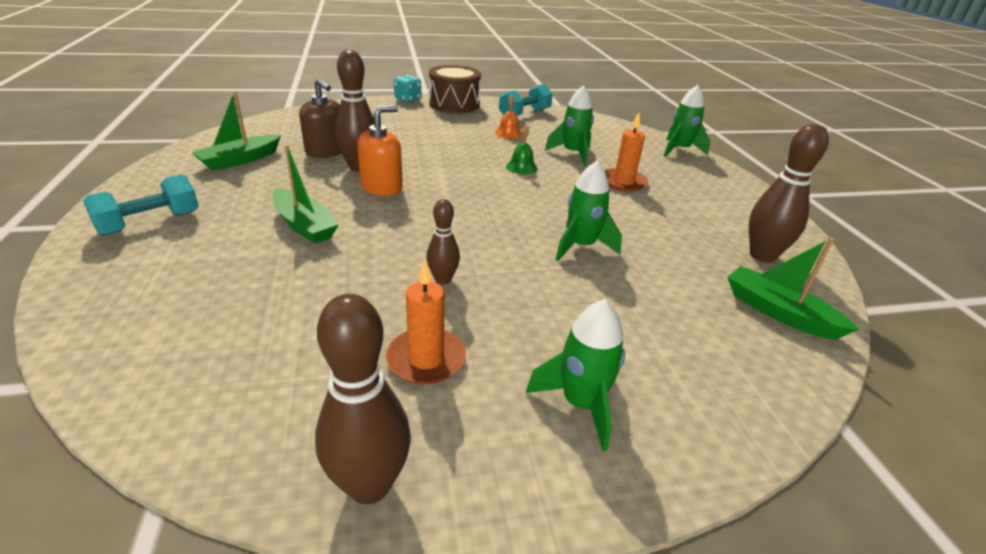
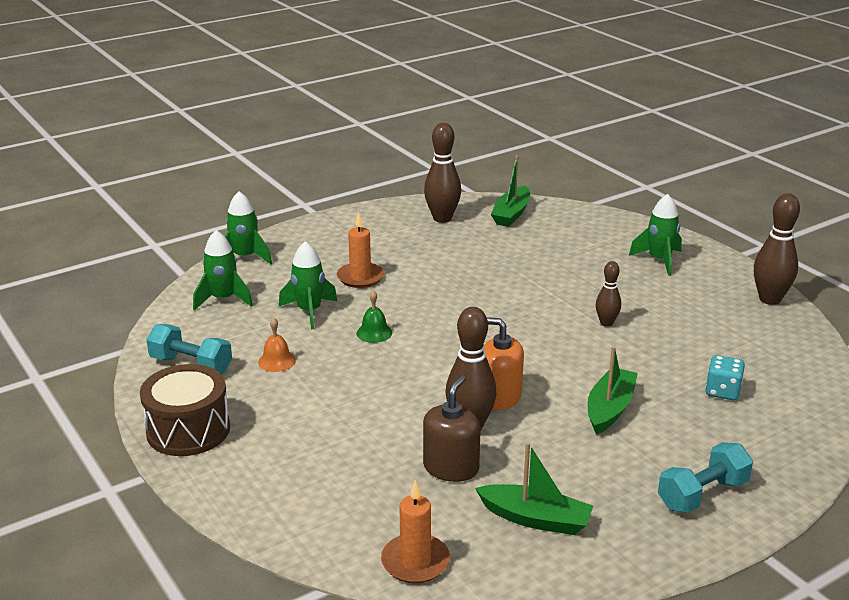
camera: 110 degrees left, 5 degrees down
(150, 223) = (702, 494): turquoise dumbbell -> turquoise dumbbell turned 60 degrees counterclockwise
(408, 99) = (192, 479): turquoise dice -> turquoise dice (722, 391)
(426, 359) = (684, 308): orange candle -> orange candle (415, 562)
(581, 246) = (502, 281): green rocket -> green rocket (223, 299)

